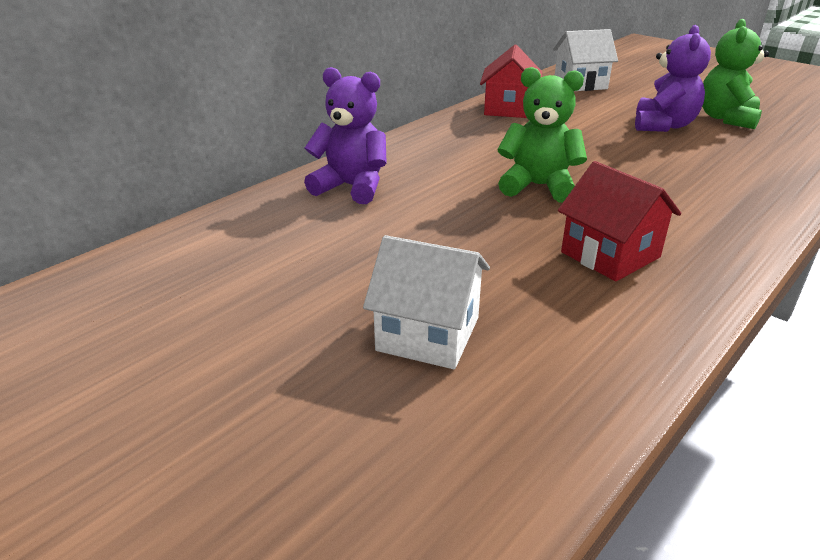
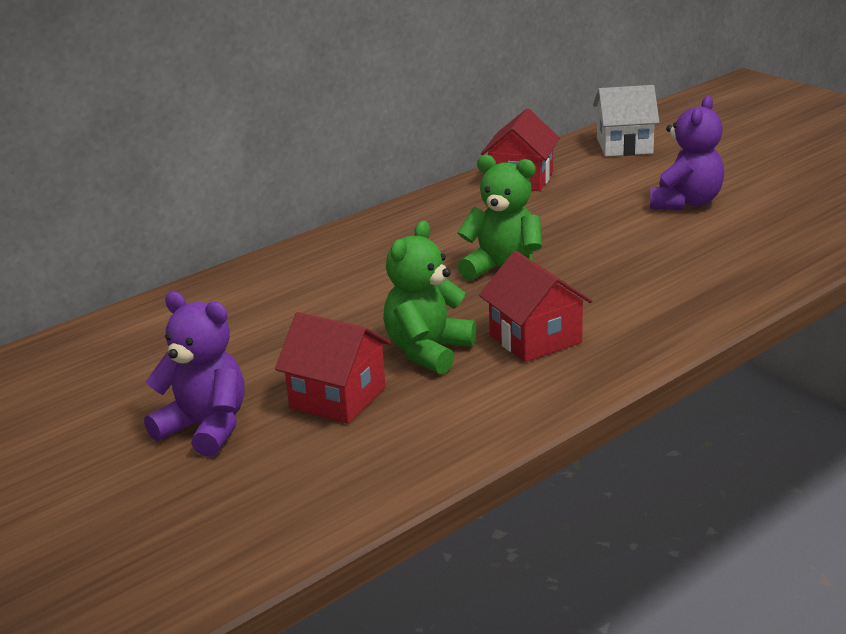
camera: 10 degrees right, 5 degrees down
(351, 187) = (316, 267): purple teddy bear -> purple teddy bear (205, 428)
(428, 334) = (338, 398): white house -> red house
(726, 119) = (767, 195): green teddy bear -> green teddy bear (428, 351)

